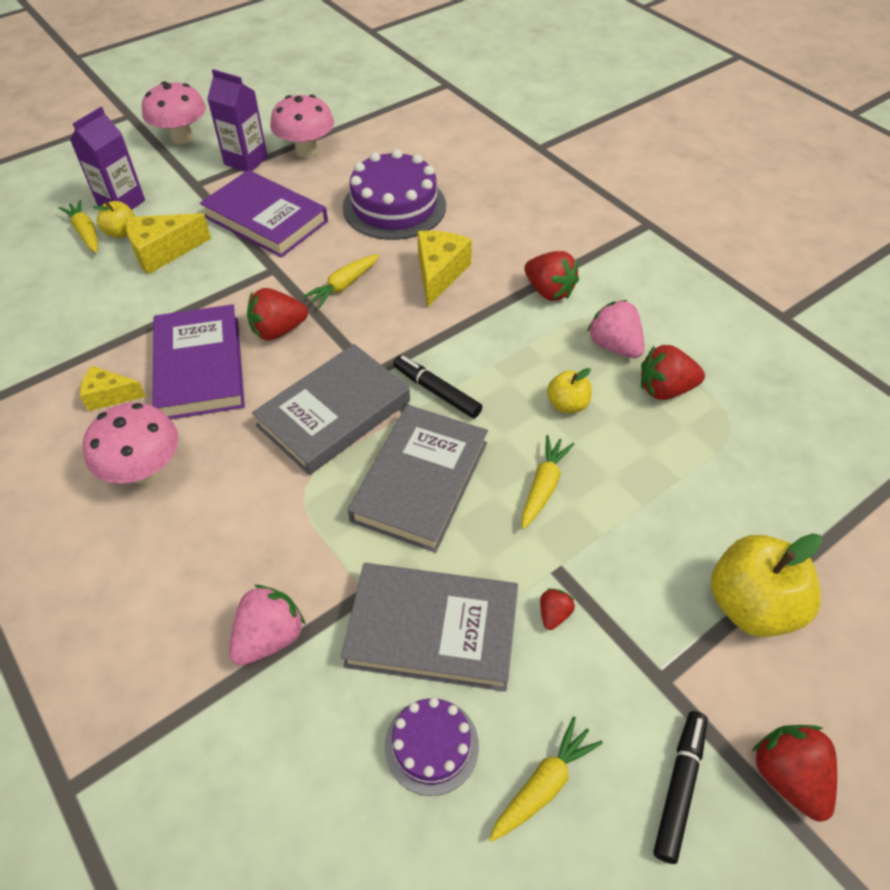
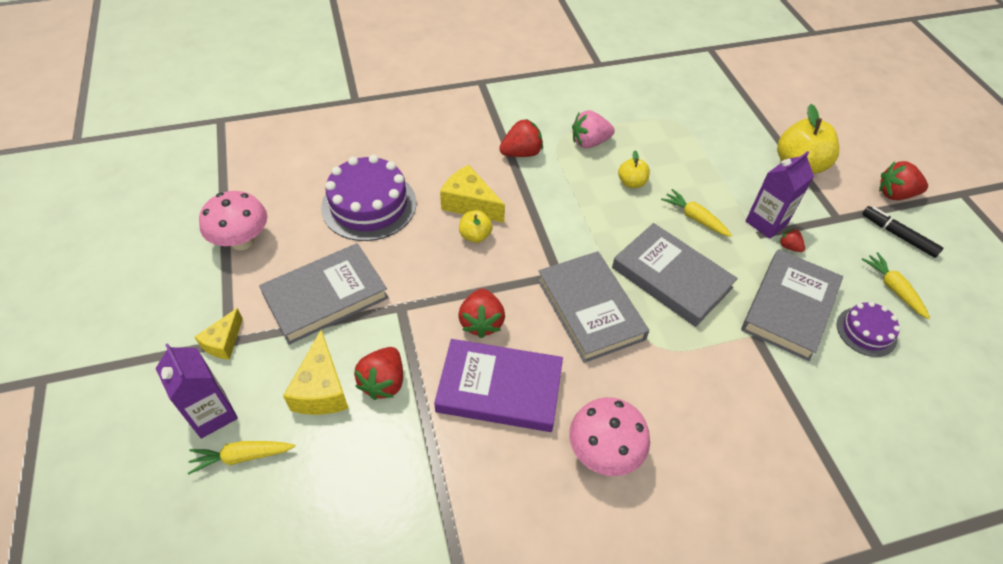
camera: 70 degrees left, 0 degrees up
(110, 396) = (504, 467): yellow cheese -> yellow cheese (223, 342)
(122, 232) = (265, 421): yellow apple -> yellow apple (475, 236)
(182, 138) = (133, 337): pink mushroom -> none
(246, 161) = (221, 291): purple carton -> purple carton (766, 223)
(265, 219) = (326, 296): purple book -> grey book
(269, 637) = (779, 397): pink strawberry -> none
(343, 286) = (450, 265): yellow carrot -> none
(436, 391) = (592, 244): black marker -> none
(665, 389) = (636, 135): red strawberry -> red strawberry (383, 382)

